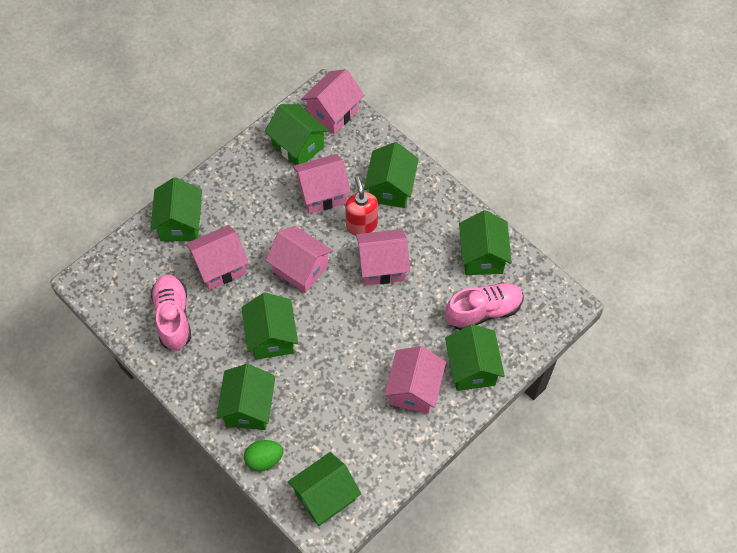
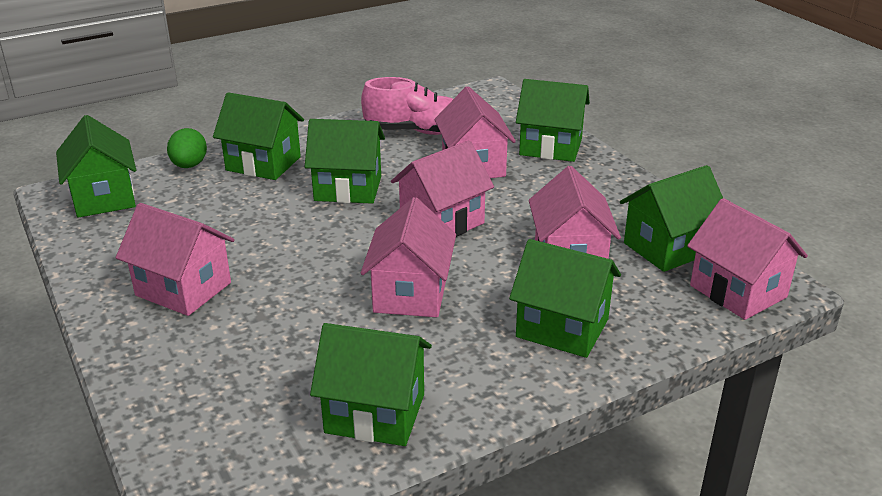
camera: 105 degrees right, 30 degrees down
(361, 225) = (497, 286): red soap dispenser -> none
(472, 368) = (170, 354): green house -> none
(483, 311) = (263, 390): pink shoe -> none

